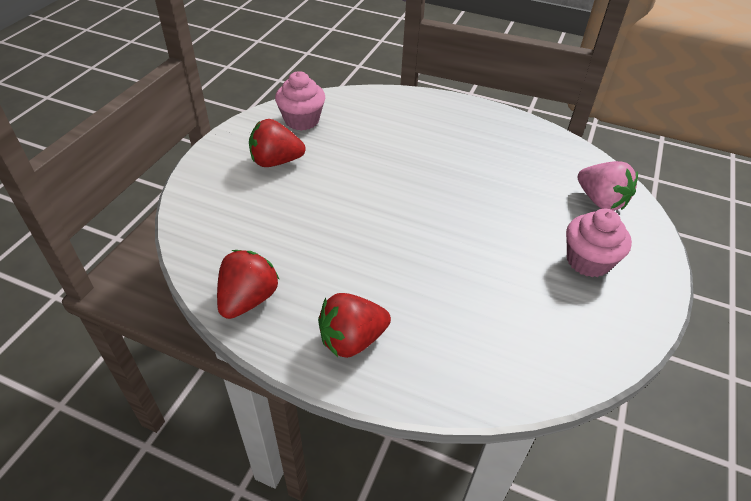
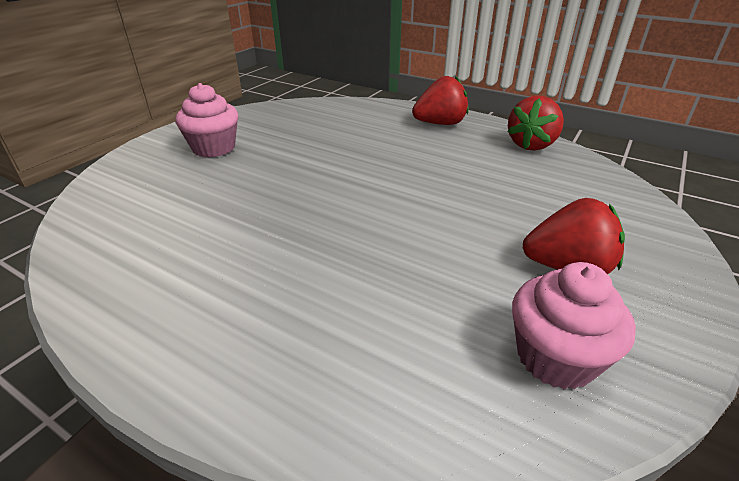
camera: 170 degrees left, 10 degrees down
(600, 201) = (133, 189): pink strawberry -> none

